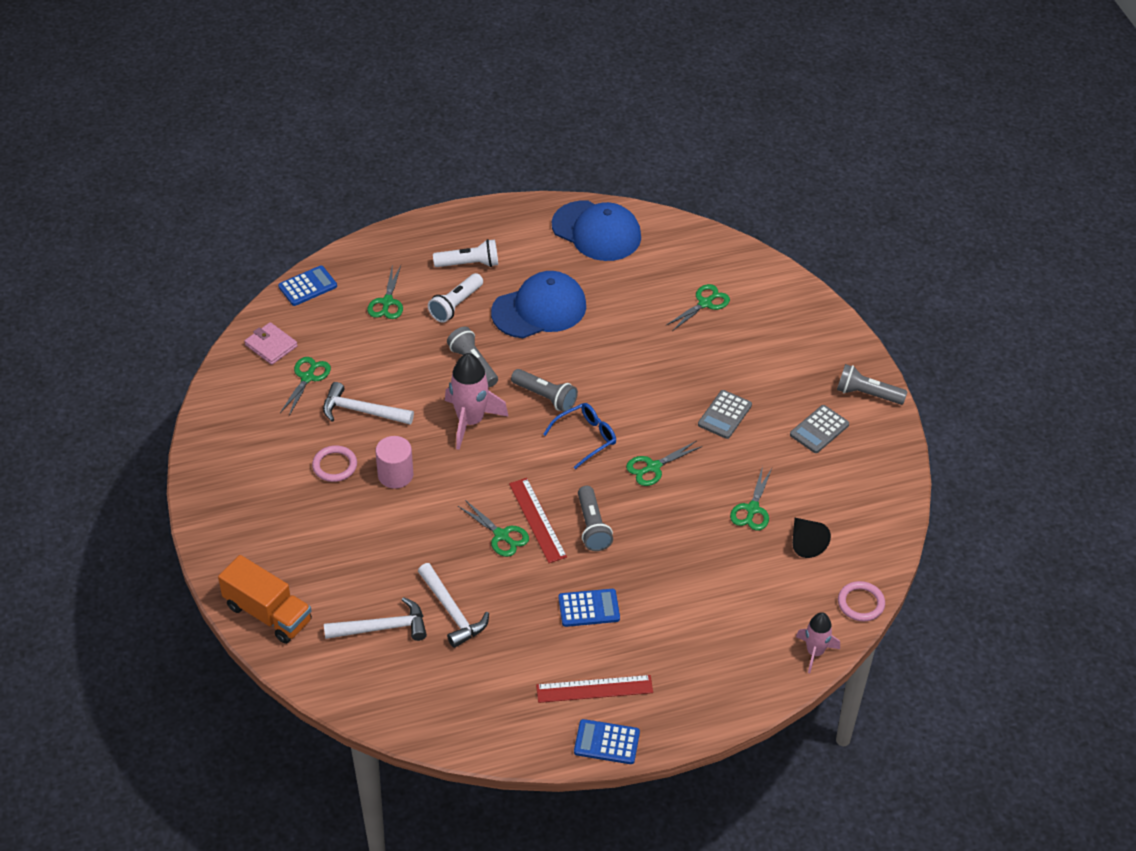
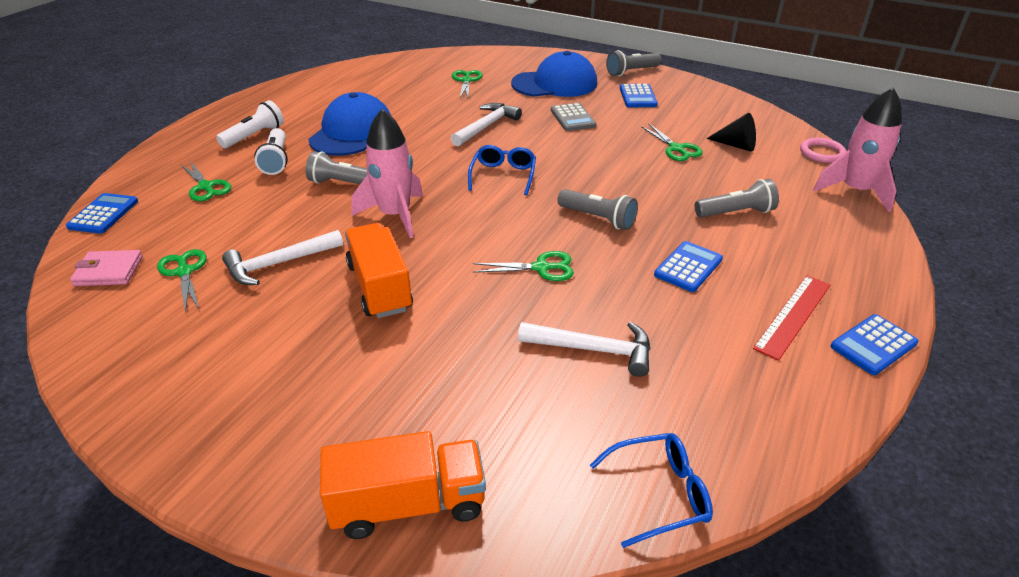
camera: 45 degrees left, 10 degrees down
(334, 466) = (305, 318): pink ring -> none
(374, 704) = (658, 494): none -> blue glasses
(382, 627) = (553, 414): white hammer -> white hammer (486, 126)
(395, 475) = (380, 287): pink cylinder -> orange truck
(537, 520) = (551, 240): red ruler -> none
(545, 397) = (434, 171): grey flashlight -> grey flashlight (736, 213)
(596, 231) = (335, 83): blue cap -> blue cap (555, 84)
(653, 467) = (577, 164): green scissors -> none
(815, 652) = (855, 191): pink rocket -> pink rocket, size x1.62
(819, 430) = (638, 97): grey calculator -> blue calculator

